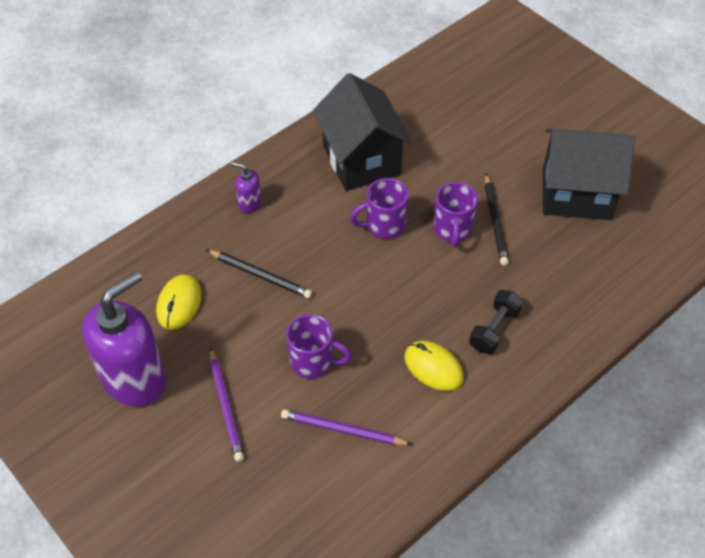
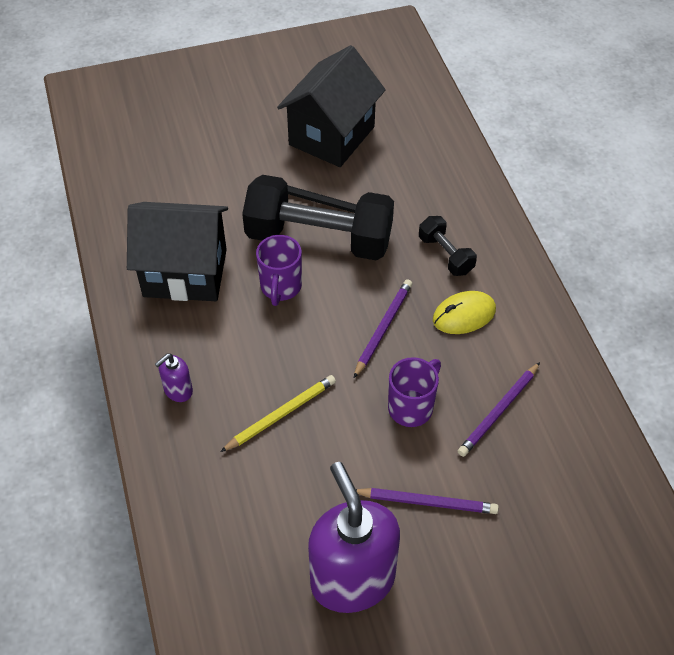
camera: 65 degrees left, 0 degrees up
(179, 303) = (275, 503): yellow mouse -> none
(260, 275) = (281, 414): black pencil -> yellow pencil
(383, 312) = (383, 328): none -> purple pencil
(452, 231) = (319, 238): purple mug -> black dumbbell

